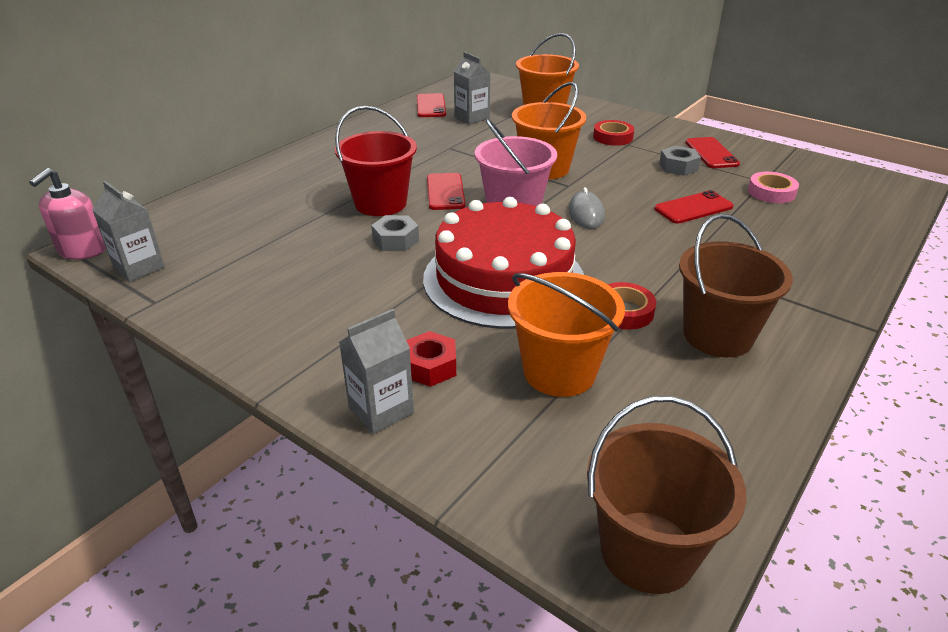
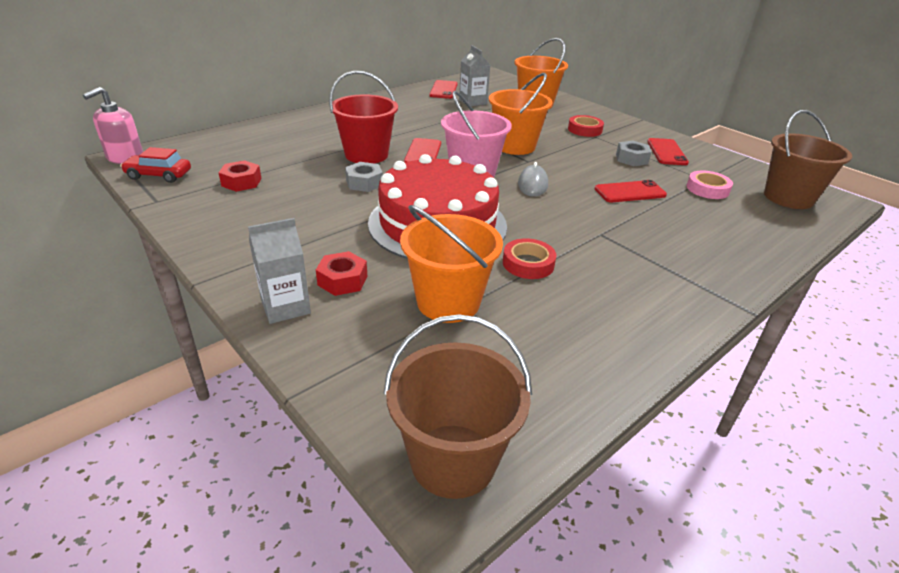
camera: 10 degrees right, 0 degrees up
(139, 267) = (159, 175): grey carton -> red car
(248, 261) = (241, 182): none -> red nut
(717, 335) = (603, 295): brown bucket -> brown bucket (788, 197)

